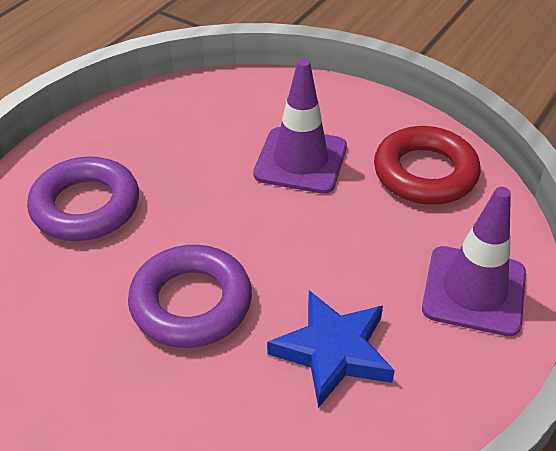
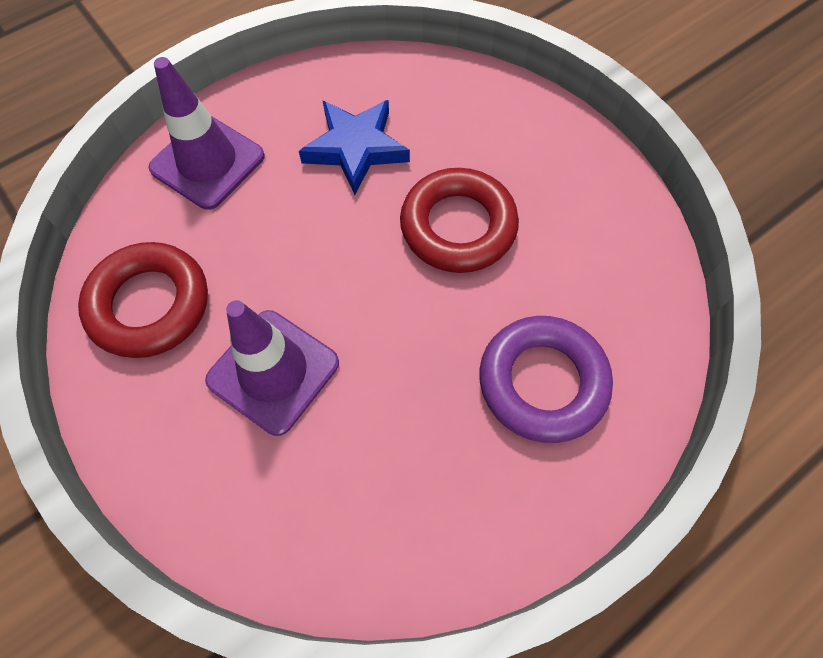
camera: 160 degrees left, 20 degrees up
(191, 303) = (458, 226): purple ring -> red ring

